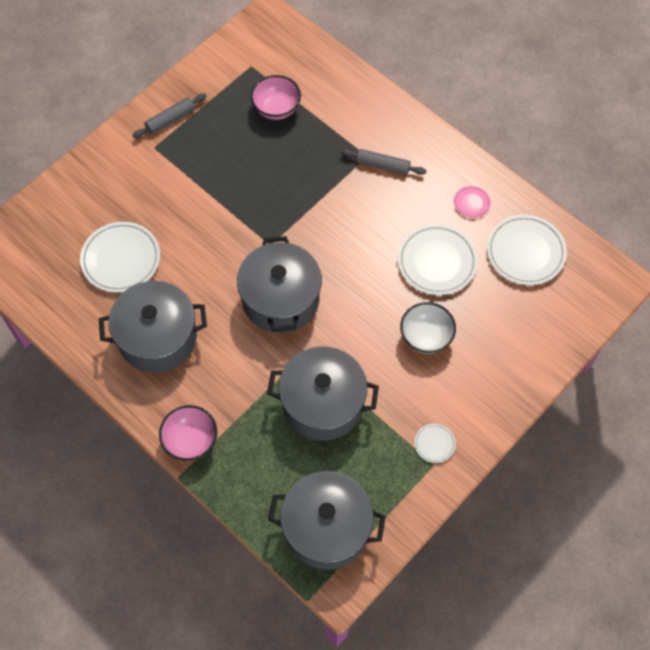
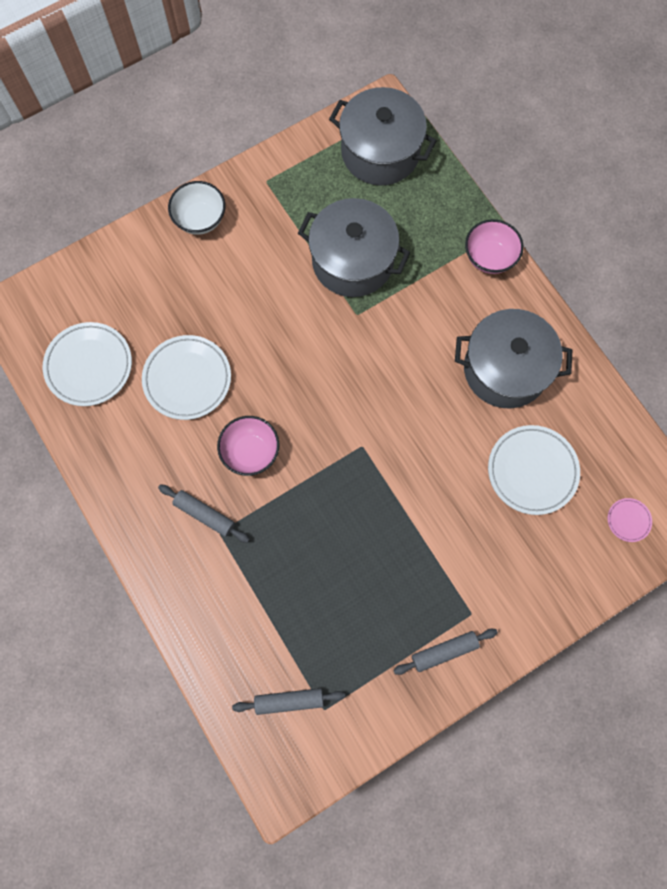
camera: 165 degrees left, 10 degrees up
(276, 108) = (308, 632): pink bowl -> pink bowl (250, 452)
(278, 66) = (289, 700): none -> grey rolling pin
(280, 299) = (366, 379): grey pot -> none
(426, 337) = (229, 301): white bowl -> white bowl (200, 219)
(434, 444) = (258, 198): white plate -> none
(471, 203) = (122, 439): pink plate -> pink plate (628, 520)

